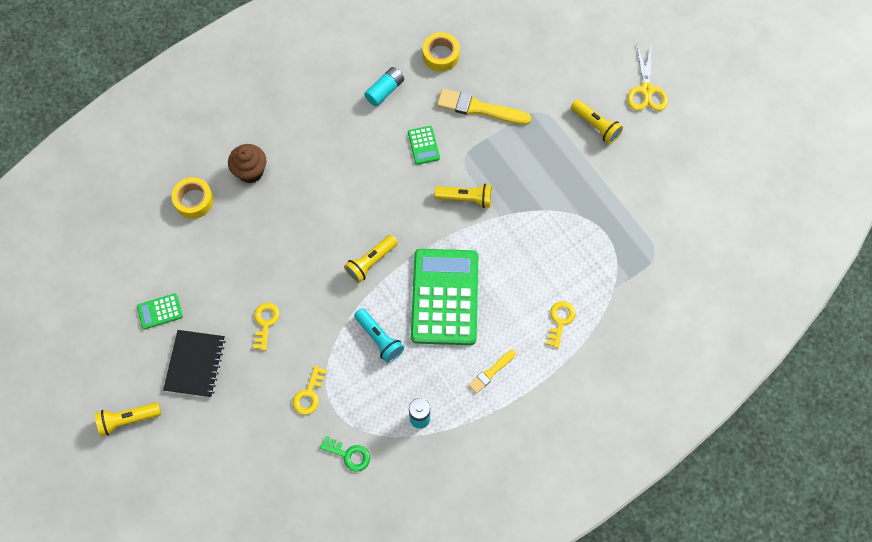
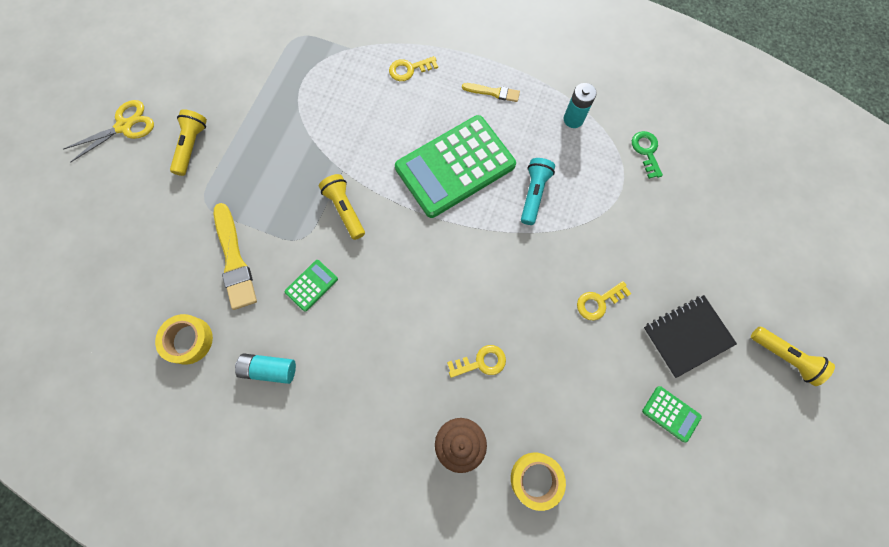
camera: 125 degrees left, 5 degrees up
(309, 394) = (627, 216): yellow key -> yellow key (481, 362)
(371, 262) = (469, 250): yellow flashlight -> none

